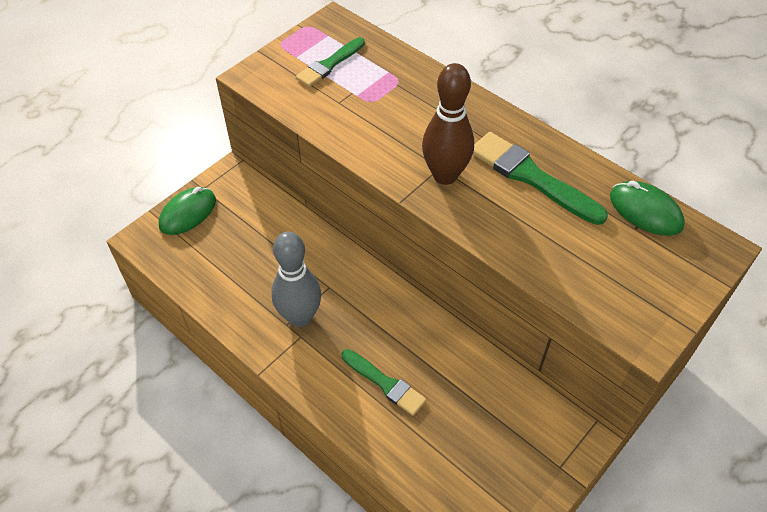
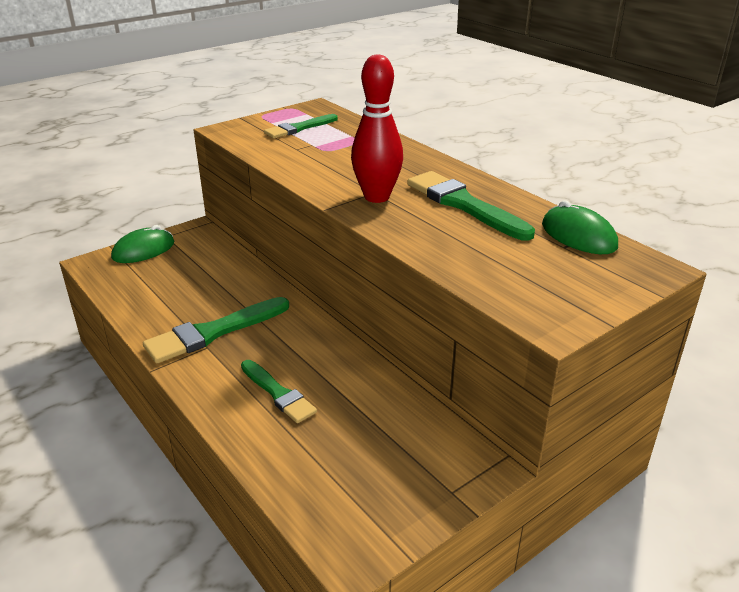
camera: 10 degrees right, 20 degrees down
(300, 317) = (213, 332): grey bowling pin -> green brush
(445, 175) = (376, 197): brown bowling pin -> red bowling pin

